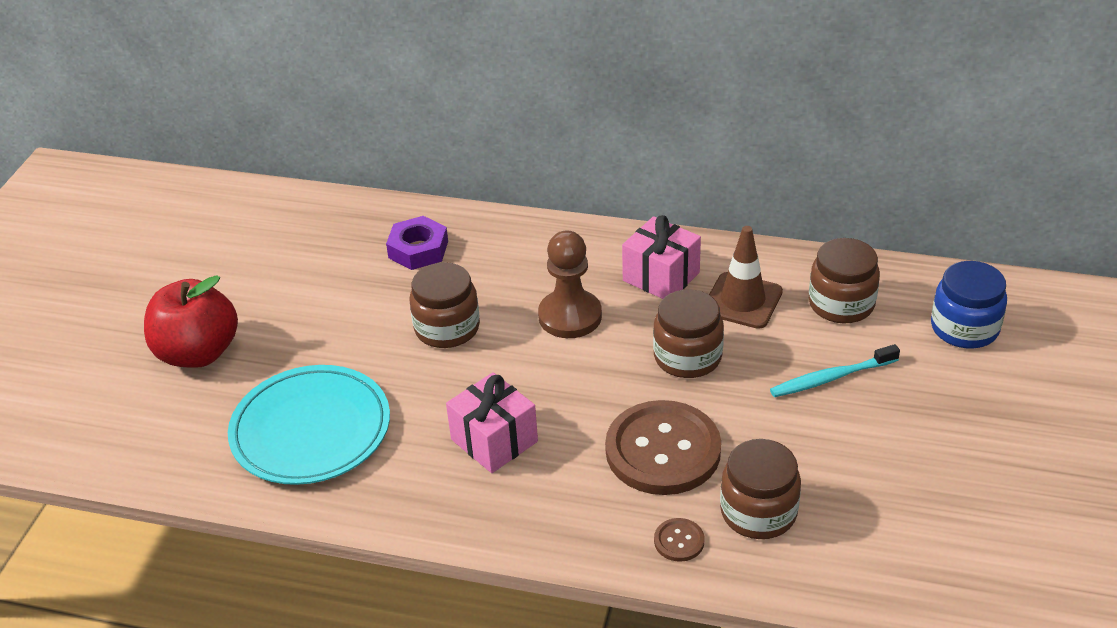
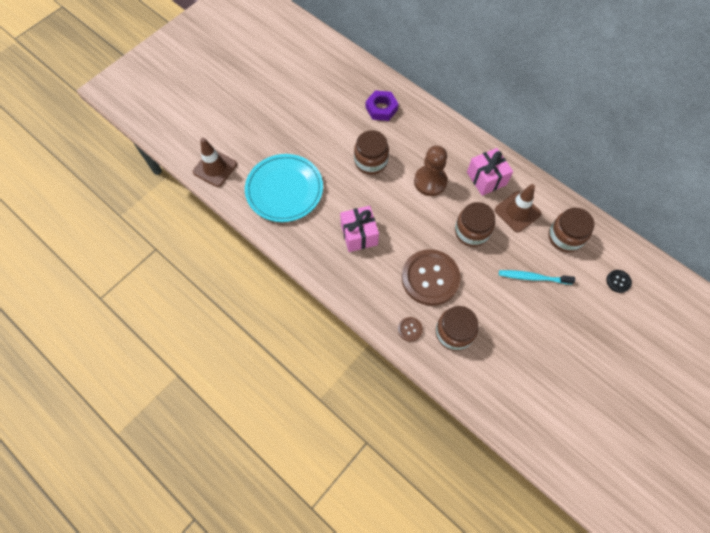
camera: 25 degrees right, 25 degrees up
(151, 451) = (215, 168): none -> brown traffic cone
(198, 353) = (257, 123): red apple -> none
(964, 328) = (618, 281): blue jar -> black button

